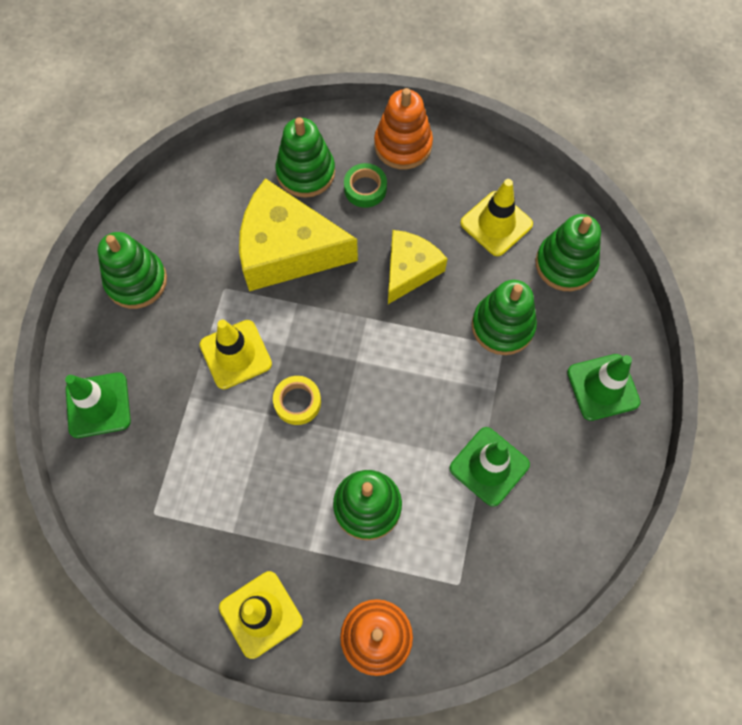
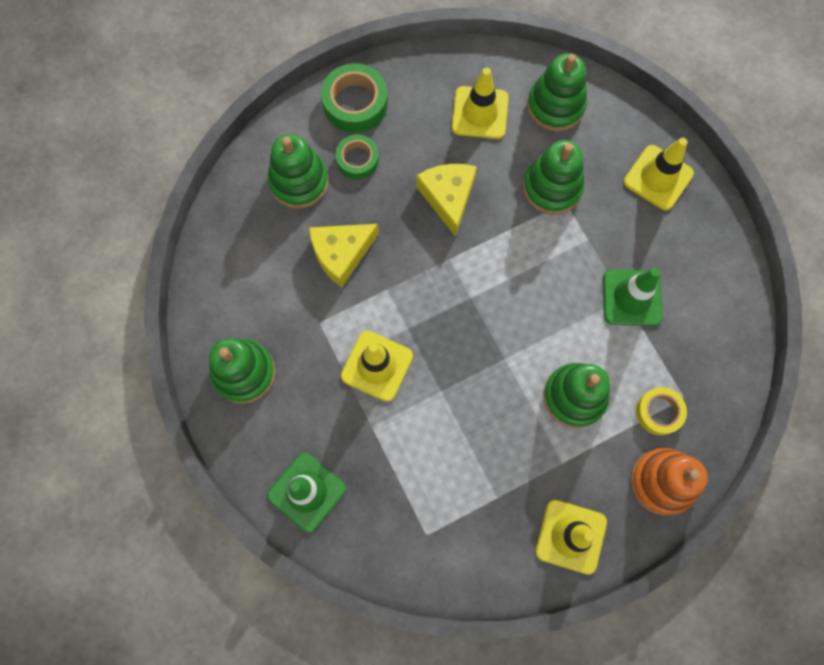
camera: 40 degrees left, 5 degrees up
(287, 250) = (341, 254): yellow cheese -> yellow cheese, size x0.60
(297, 402) = (456, 363): yellow tape -> yellow tape (659, 412)
(403, 145) = (355, 103): orange stacking toy -> green tape
(603, 387) = (658, 178): green traffic cone -> yellow traffic cone

